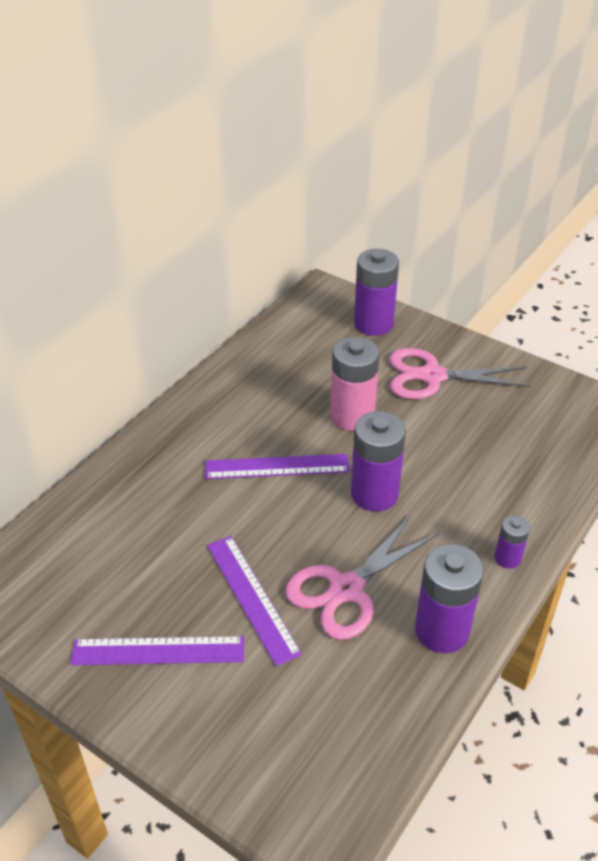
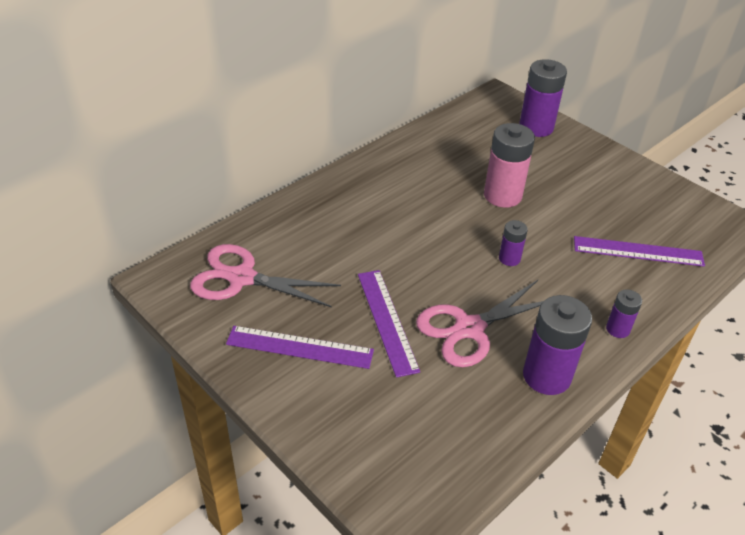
camera: 10 degrees right, 0 degrees up
(277, 466) = (429, 224): purple ruler -> purple ruler (638, 251)
(374, 494) = (509, 259): purple battery -> purple battery, size x0.52
(432, 376) = (579, 175): pink scissors -> pink scissors (241, 278)

